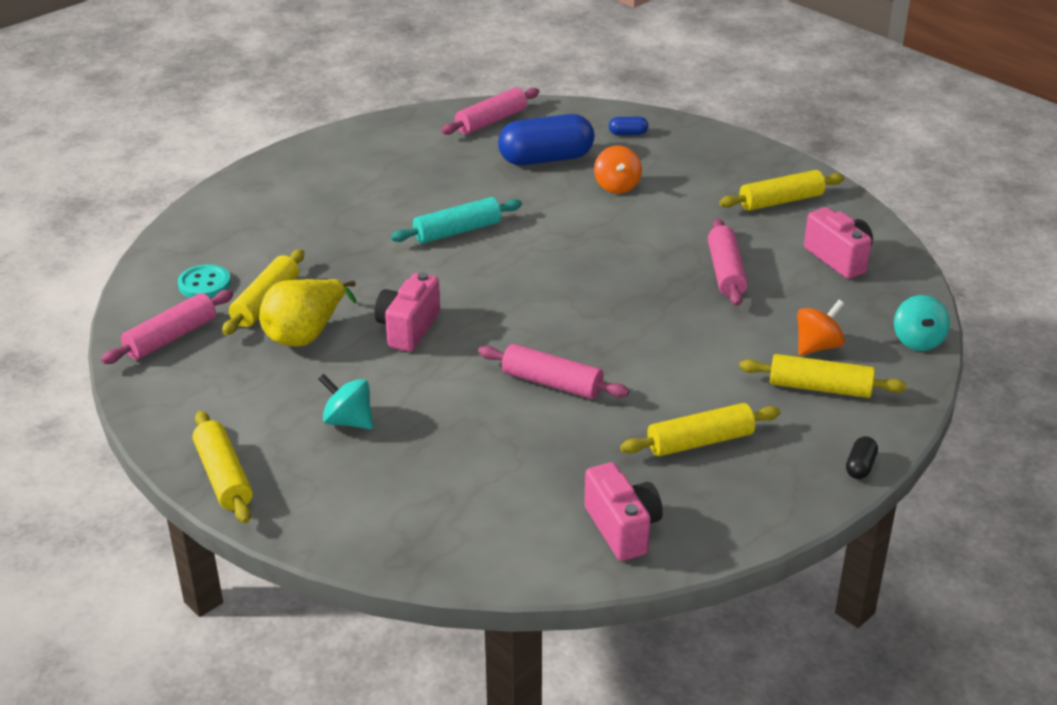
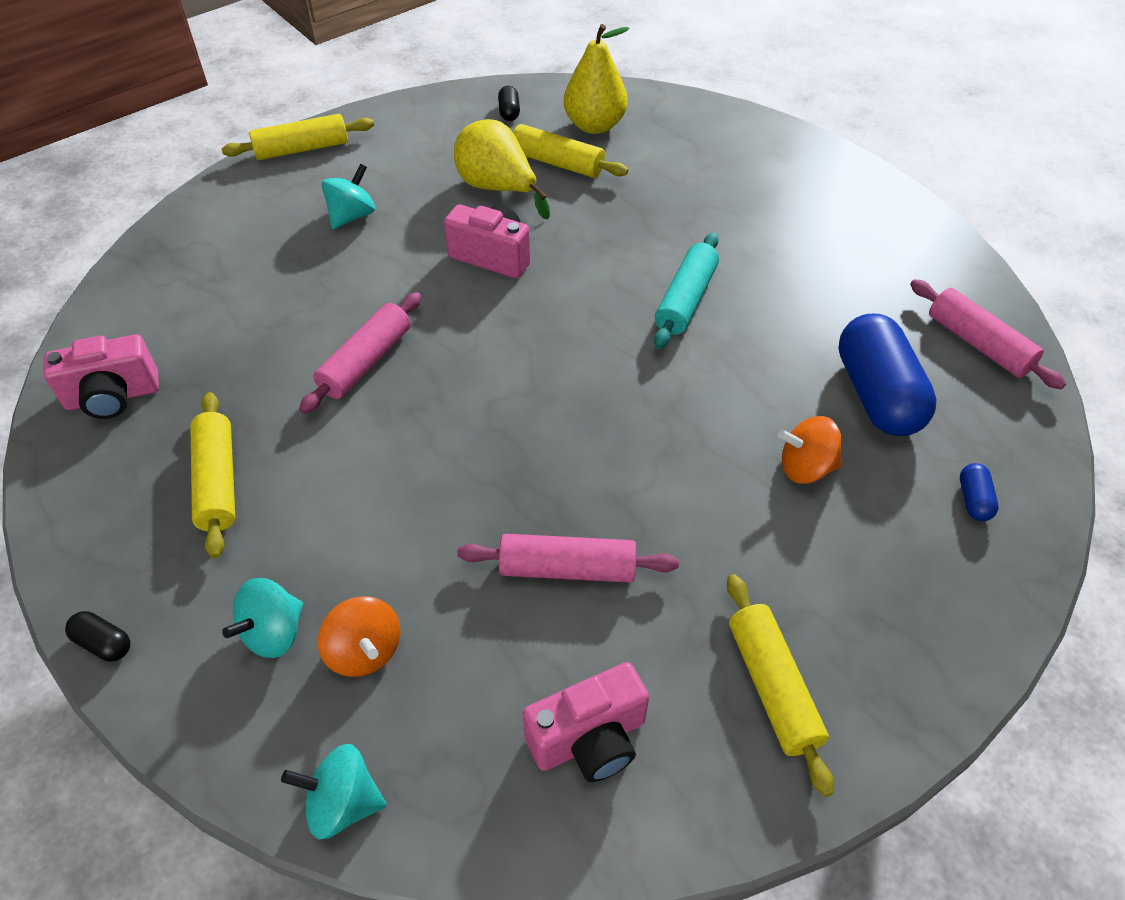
camera: 95 degrees right, 15 degrees up
(171, 337) = (509, 112): pink rolling pin -> black capsule
(204, 284) = (594, 125): turquoise button -> yellow pear
(457, 231) = (685, 300): turquoise rolling pin -> turquoise rolling pin turned 45 degrees clockwise
(820, 388) = (273, 633): yellow rolling pin -> turquoise spinning top

